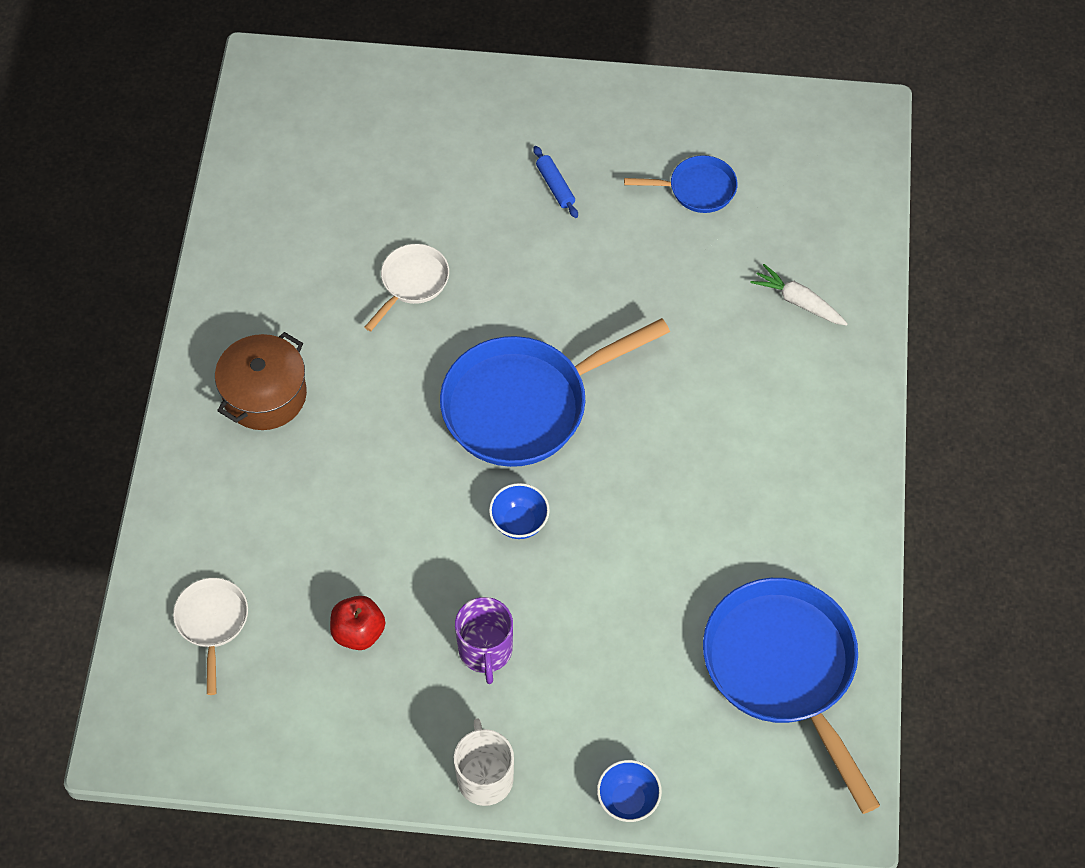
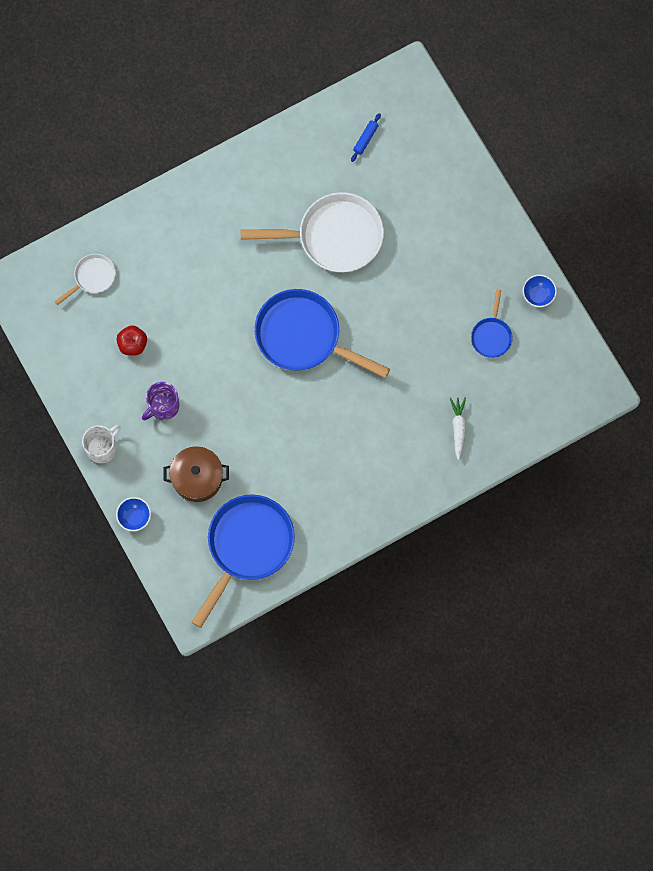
camera: 55 degrees right, 15 degrees up
(265, 395) = (223, 214): brown pot -> brown pot (197, 478)
(412, 282) = (334, 236): white pan -> white pan, size x2.04
(519, 522) = (239, 377): blue bowl -> blue bowl (538, 295)
(555, 186) = (441, 265): blue rolling pin -> blue rolling pin (365, 139)
(697, 189) = (491, 336): blue pan -> blue pan turned 45 degrees clockwise

